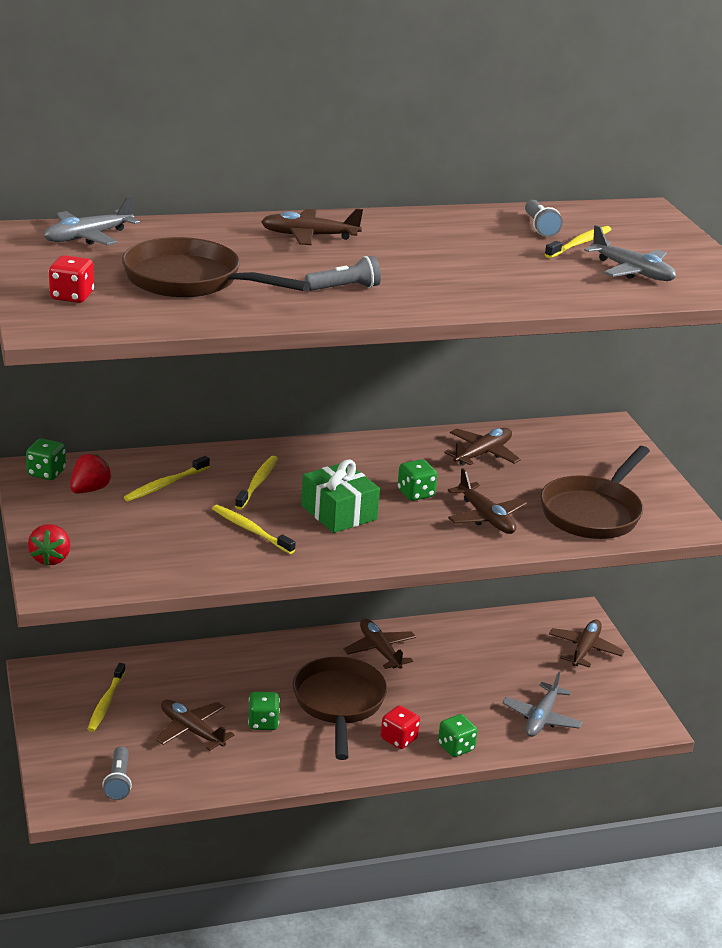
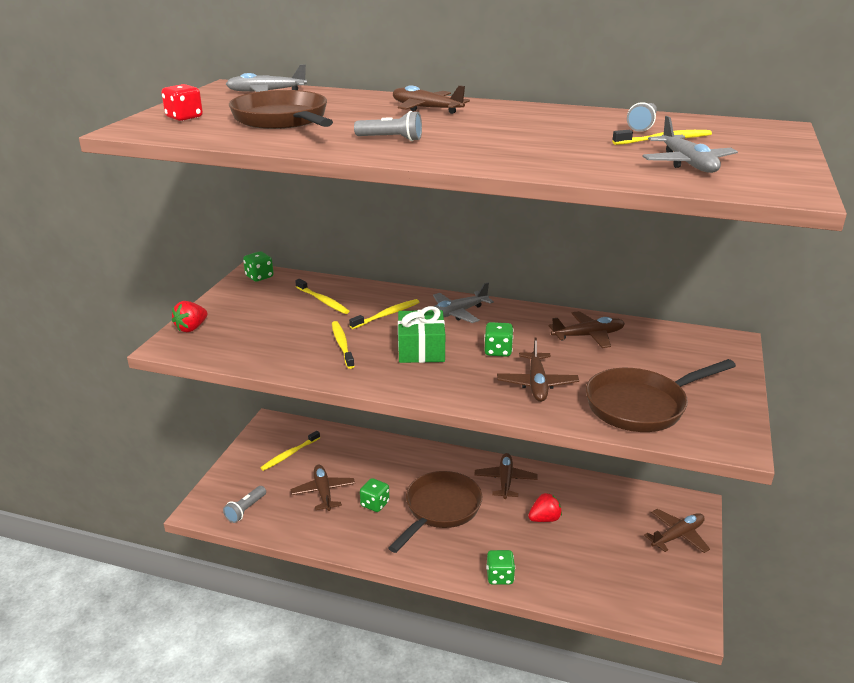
camera: 35 degrees right, 0 degrees up
(89, 490) = (271, 293): red strawberry -> red strawberry (544, 519)
(165, 485) = (323, 301): yellow toothbrush -> yellow toothbrush turned 120 degrees counterclockwise
(399, 739) = (461, 553): red dice -> none
(541, 718) = (592, 580): grey plane -> grey plane (456, 313)

